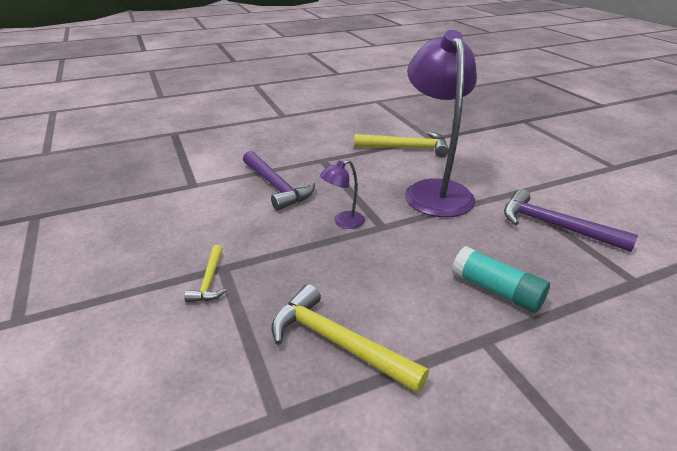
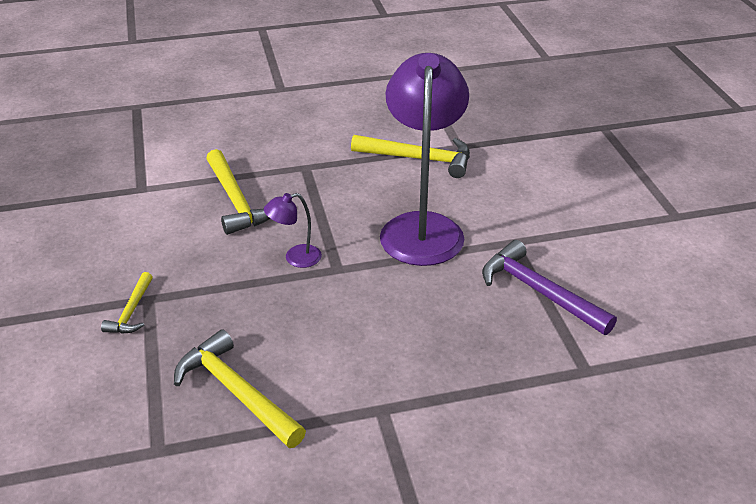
camera: 10 degrees right, 5 degrees up
(276, 186) = (236, 201): purple hammer -> yellow hammer
(496, 290) = (424, 360): turquoise glue stick -> none

